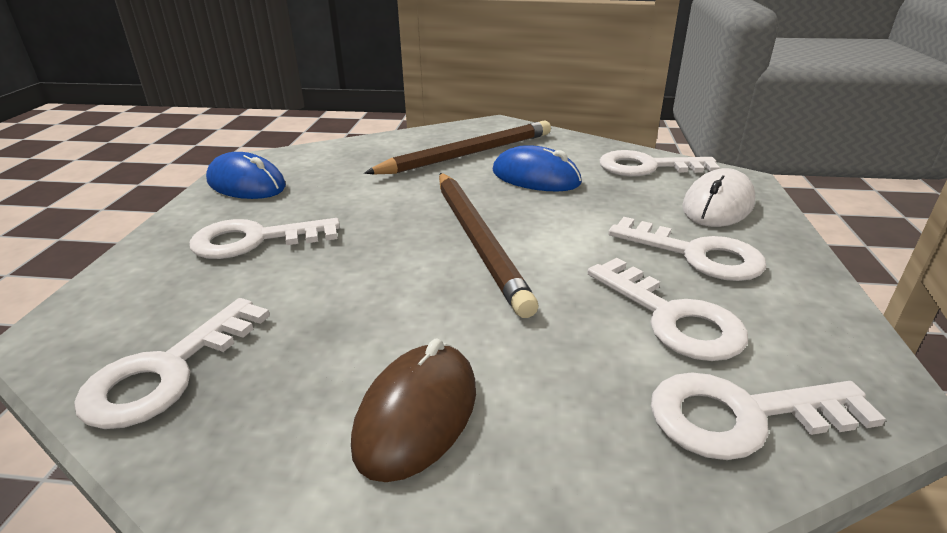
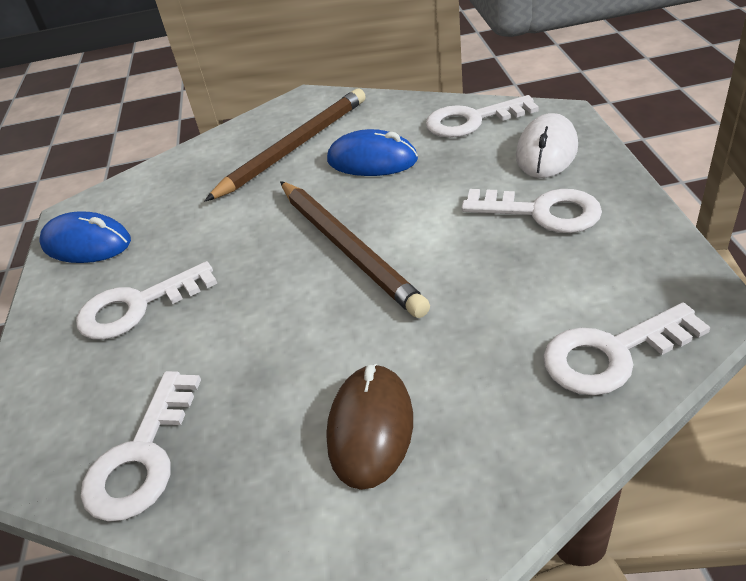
camera: 10 degrees left, 10 degrees up
(672, 317) = (538, 282): white key -> none

